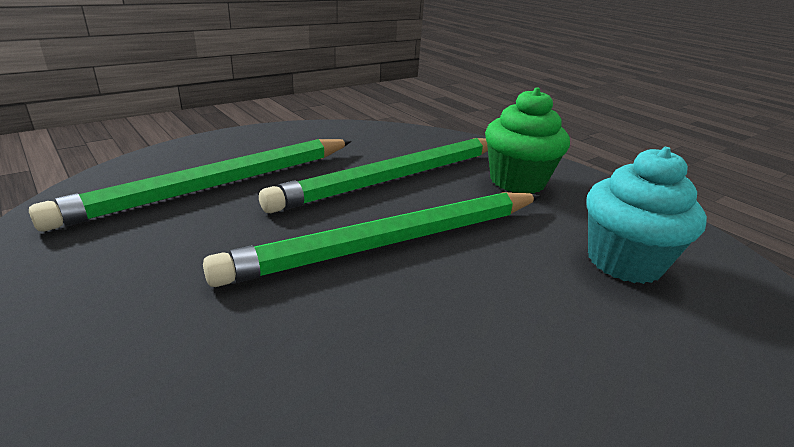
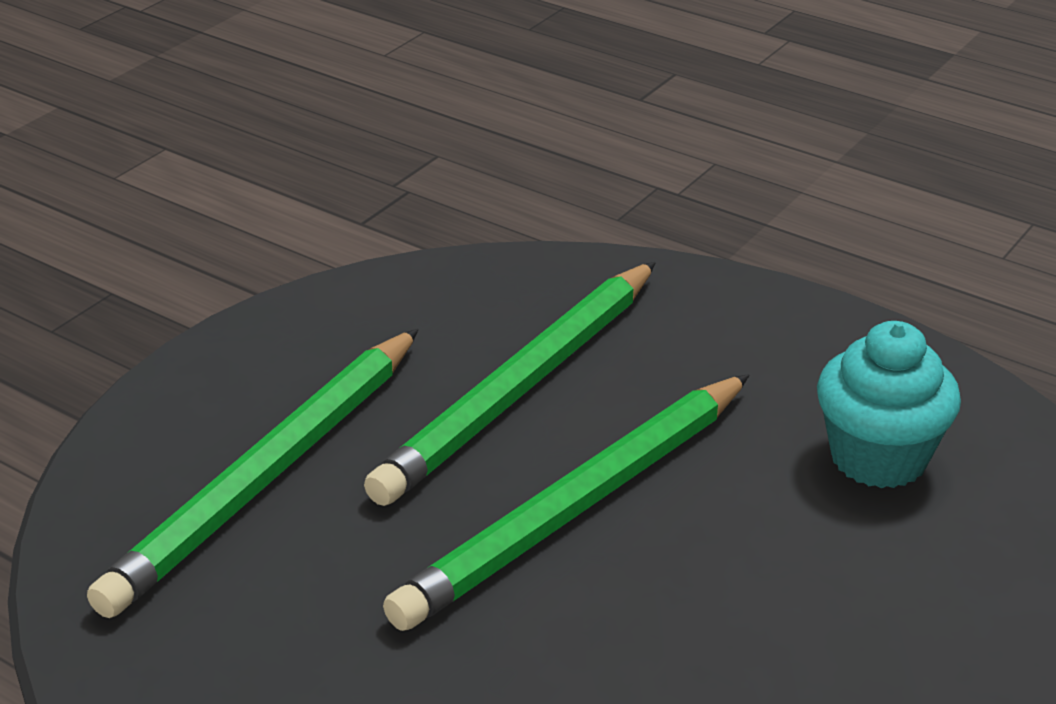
camera: 15 degrees left, 5 degrees up
(517, 181) = (704, 344): green cupcake -> none

